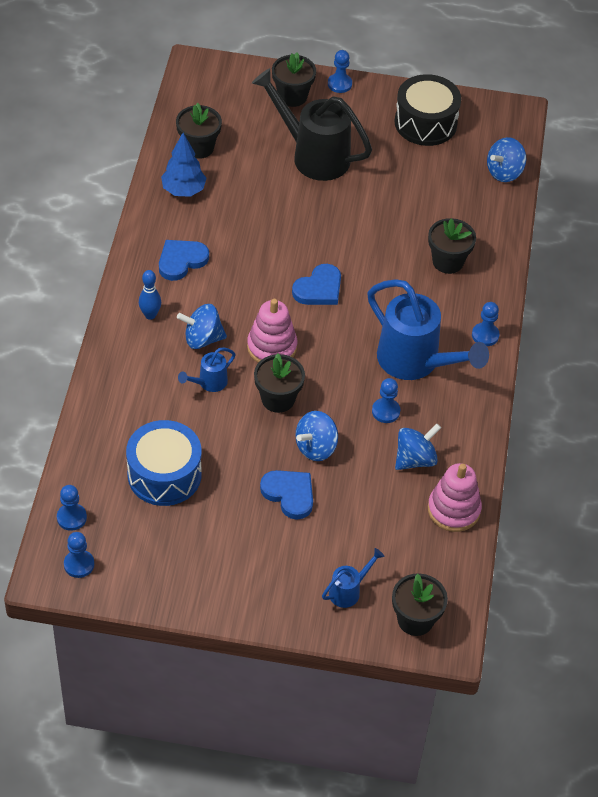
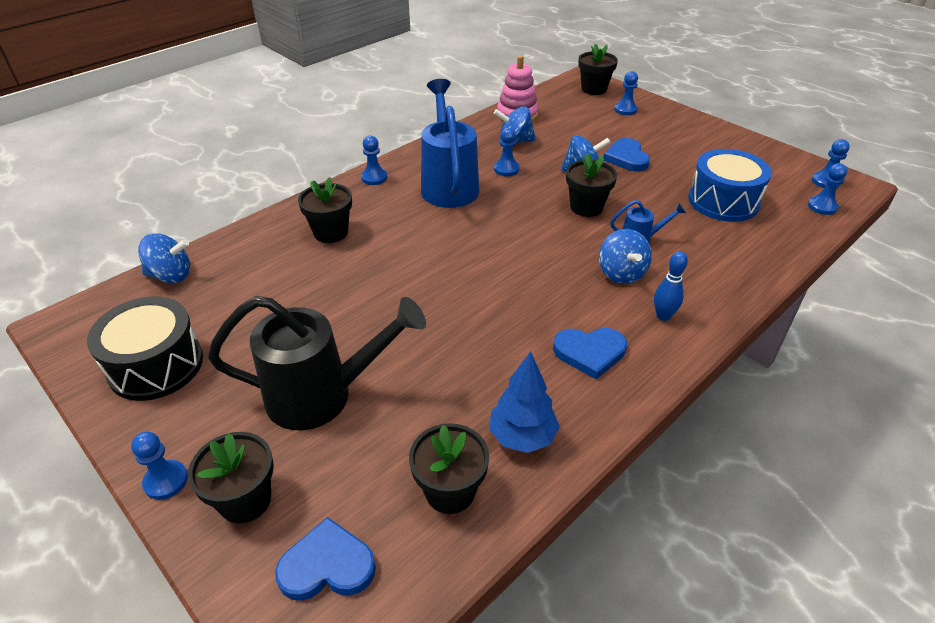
camera: 140 degrees left, 10 degrees down
(202, 339) = (621, 273): blue spinning top -> blue spinning top turned 45 degrees clockwise
(272, 347) = (559, 241): pink stacking toy -> none
(313, 155) = (322, 395): black watering can -> black watering can turned 75 degrees counterclockwise
(319, 289) = (469, 263): blue heart -> blue heart (327, 565)
(348, 591) = (625, 110): blue watering can -> blue pawn

